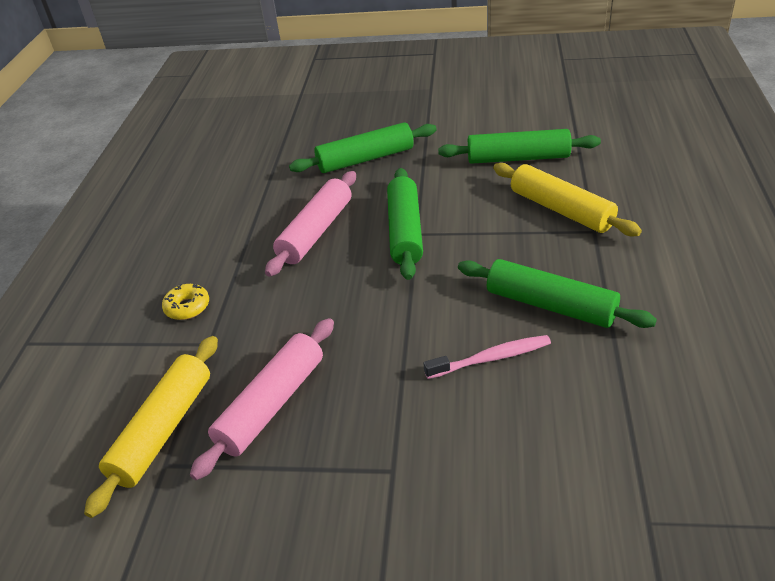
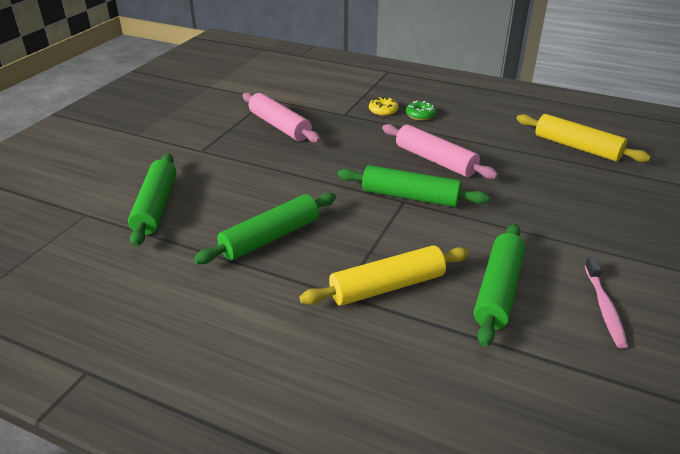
camera: 105 degrees right, 5 degrees down
(163, 430) = (290, 99): yellow rolling pin -> yellow rolling pin (577, 147)
(194, 270) = (420, 115): none -> green donut
(365, 159) = (538, 200): green rolling pin -> green rolling pin (156, 206)
(490, 358) = (245, 198): pink toothbrush -> pink toothbrush (604, 307)

